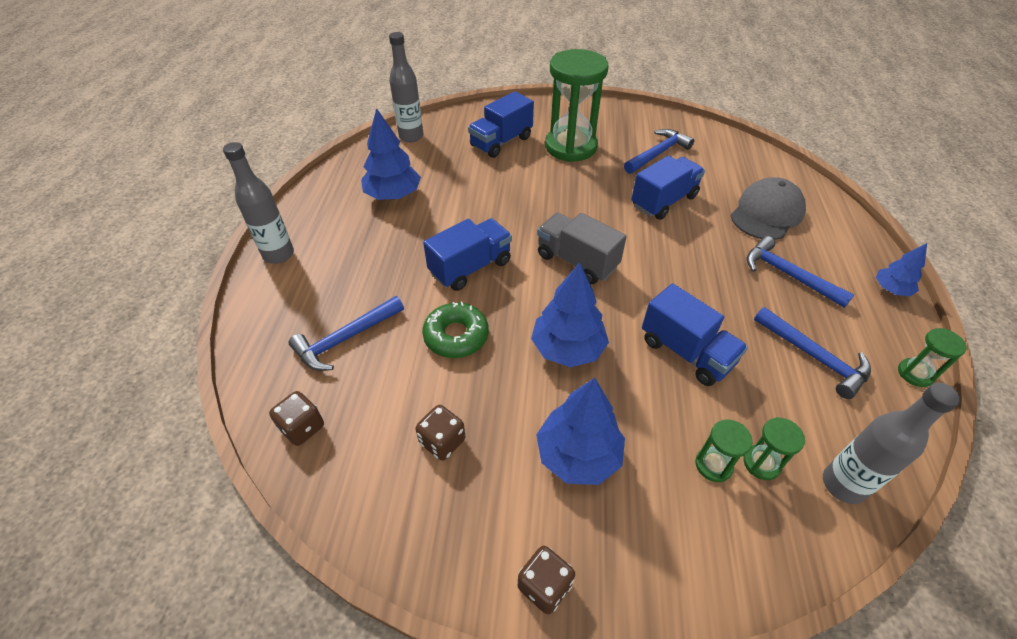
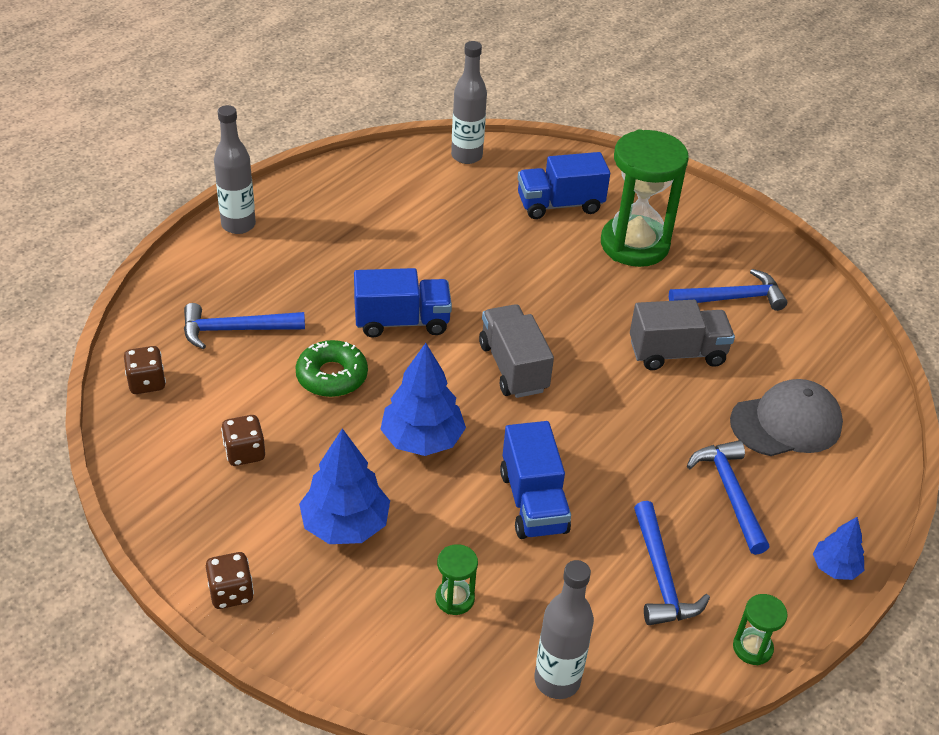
camera: 30 degrees right, 5 degrees down
(393, 195) = (391, 214): blue tree -> none
(663, 201) = (677, 353): blue truck -> grey truck
(761, 463) = (500, 622): green hourglass -> none

